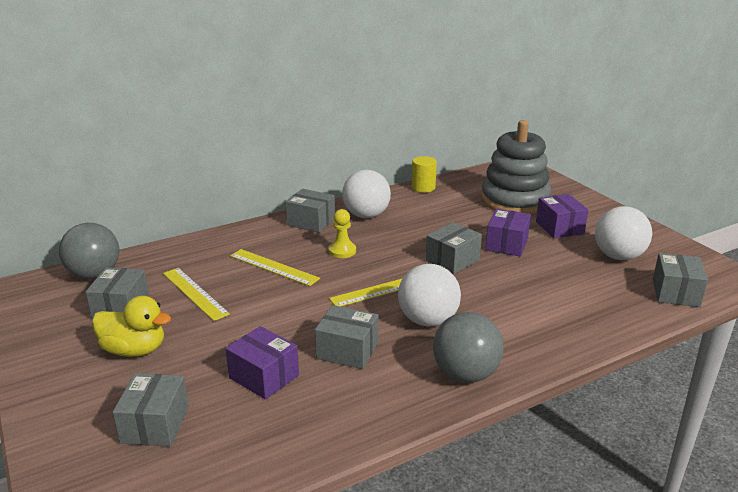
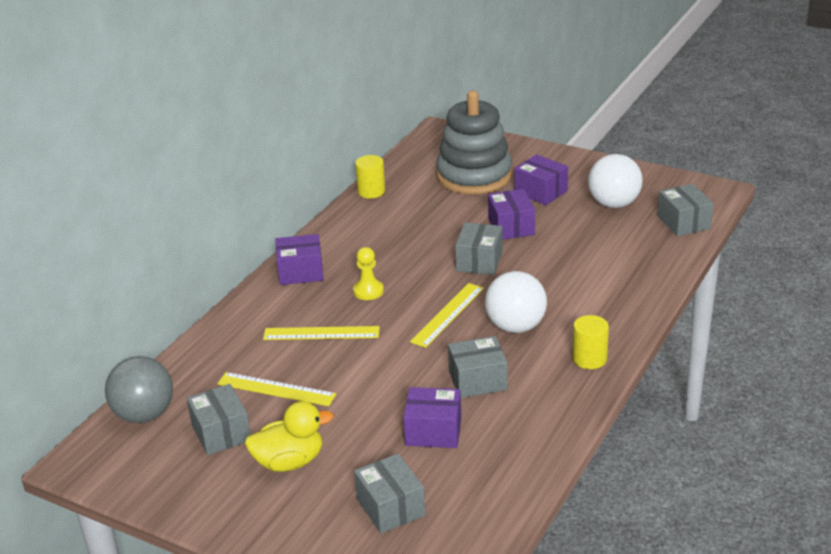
camera: 30 degrees left, 5 degrees up
(311, 222) = (300, 272): grey box -> purple box
(366, 215) = (348, 244): white ball -> none
(465, 374) = (589, 359): grey ball -> yellow cylinder

